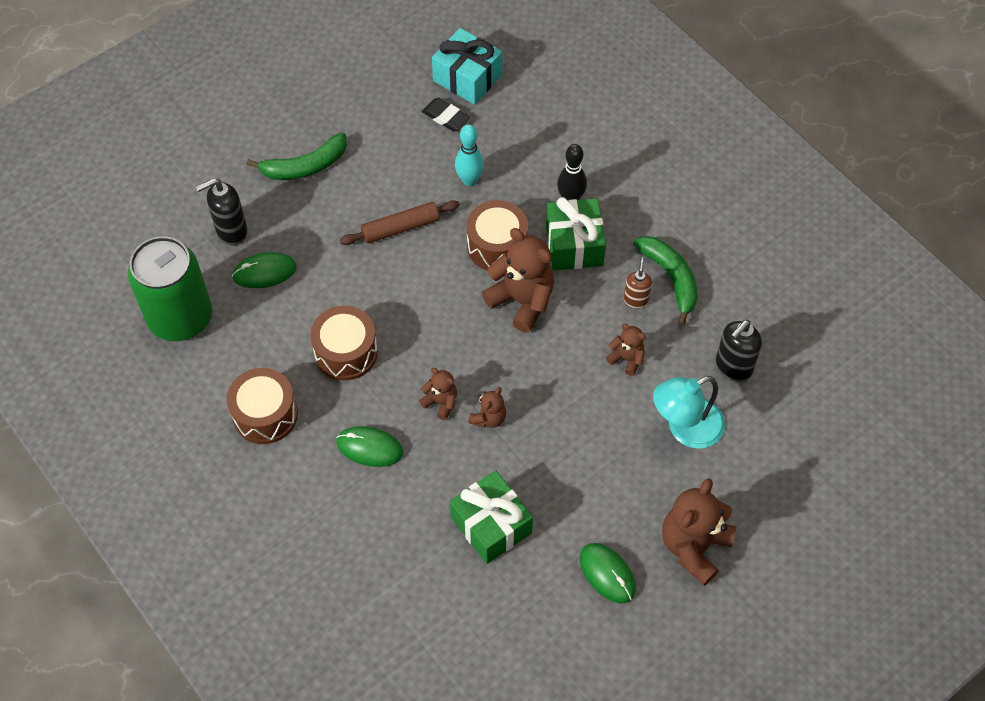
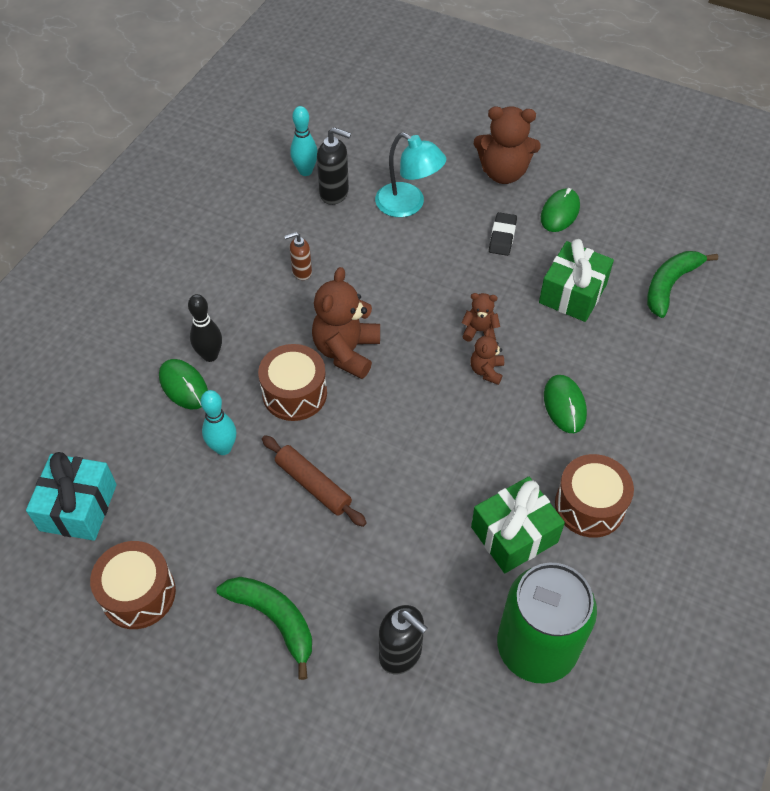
camera: 115 degrees left, 5 degrees down
(264, 272) = (434, 590): green mouse -> green mouse (183, 386)
(346, 352) = (482, 468): brown drum -> brown drum (138, 594)
(446, 117) = (145, 505): black eraser -> black eraser (502, 237)
(574, 245) = (263, 334): green gift -> green gift (514, 534)
(626, 359) = (365, 259): brown teddy bear -> none
(670, 278) = (266, 256): green banana -> green banana (670, 285)
(778, 353) = (305, 171): none -> turquoise bowling pin

